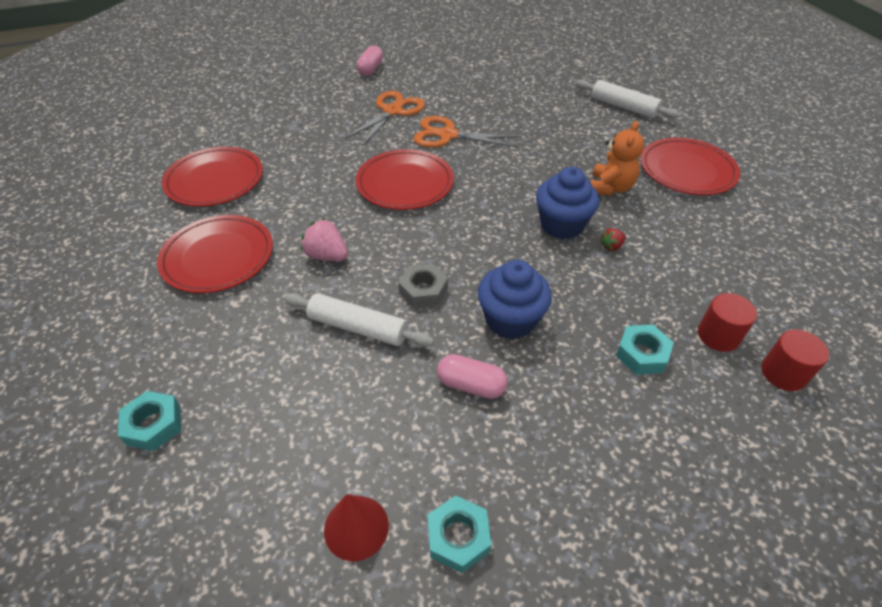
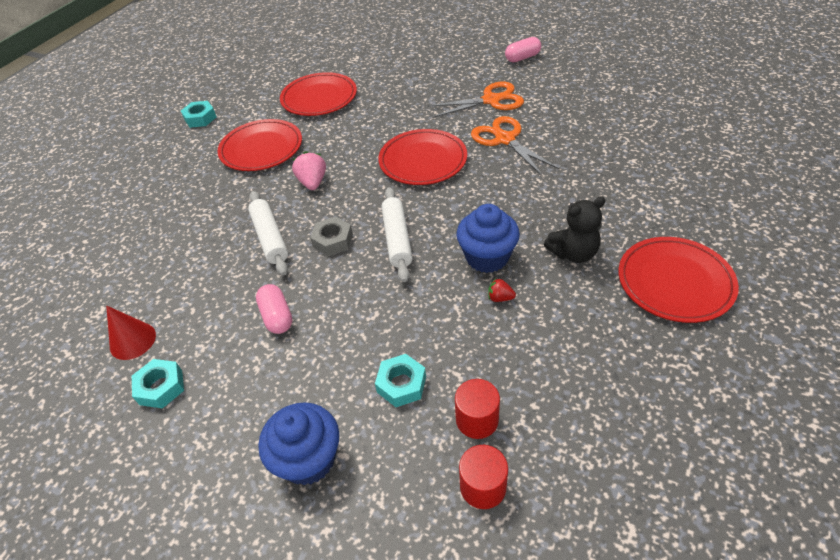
camera: 50 degrees right, 0 degrees up
(154, 425) = (130, 222): turquoise nut -> turquoise nut (200, 118)
(510, 320) = (354, 296): blue cupcake -> blue cupcake (308, 459)
(610, 188) = (573, 253): orange teddy bear -> black teddy bear
(623, 107) = (705, 191): white rolling pin -> white rolling pin (397, 239)

